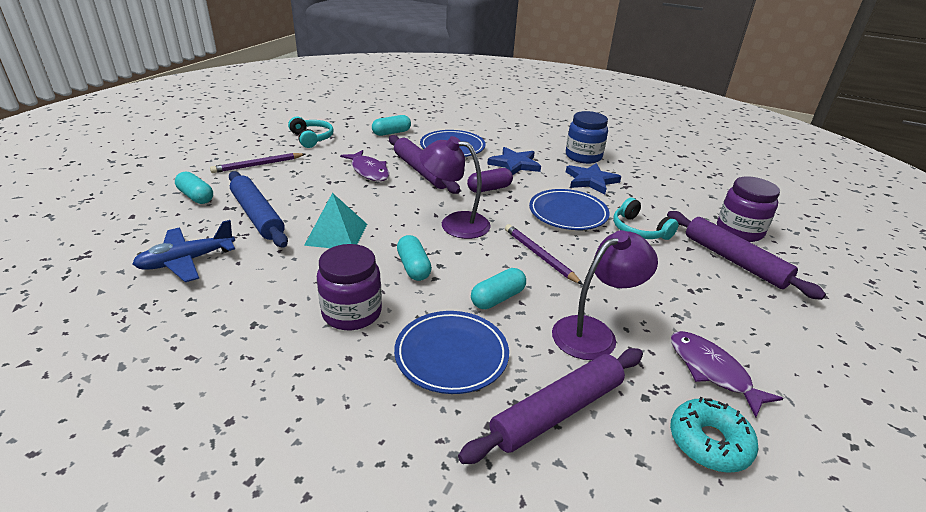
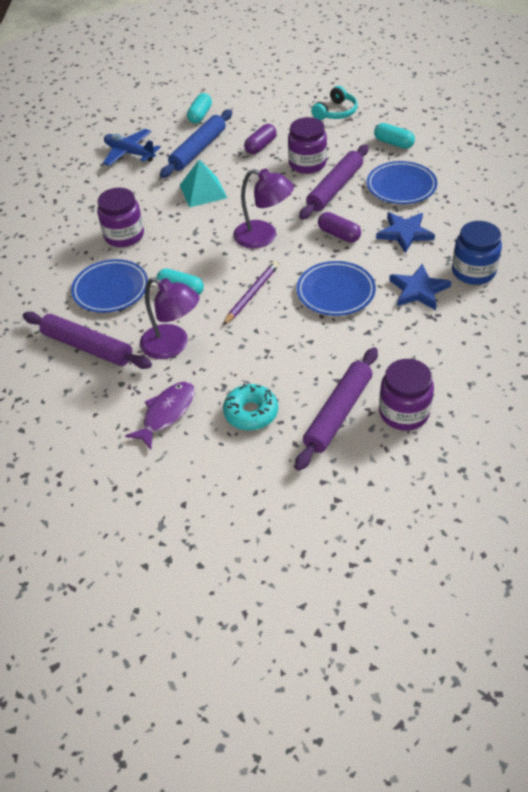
camera: 70 degrees right, 15 degrees up
(258, 165) = (266, 113): purple pencil -> none
(307, 183) = (261, 146): none -> purple capsule
(369, 171) = (307, 164): purple fish -> purple jar
(413, 267) = (189, 240): turquoise capsule -> none
(455, 223) = (264, 237): purple lamp -> purple lamp turned 120 degrees clockwise
(639, 230) = (343, 342): turquoise headphones -> none
(709, 442) = (96, 419): turquoise donut -> turquoise donut (251, 413)

